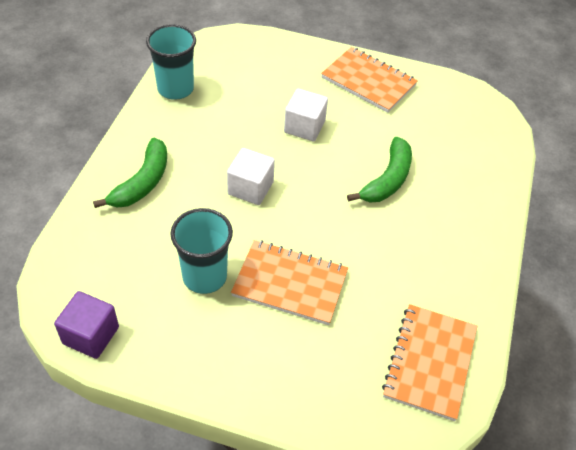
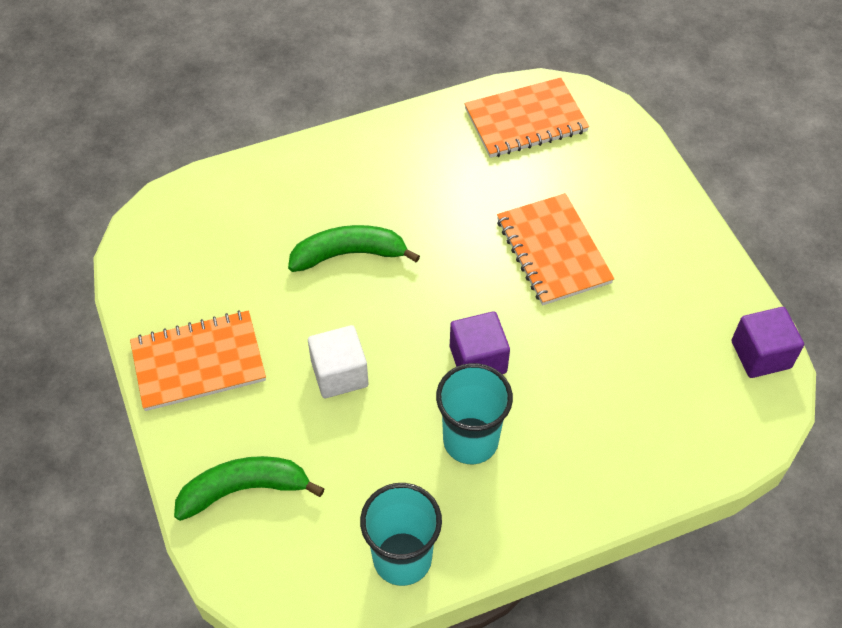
camera: 125 degrees left, 5 degrees up
(142, 182) = (572, 463): green banana -> green banana (244, 489)
(204, 276) = (615, 318): turquoise cup -> turquoise cup (470, 440)
(250, 188) = (478, 359): white cube -> purple cube
(368, 81) = (198, 362): orange notebook -> orange notebook turned 75 degrees clockwise

